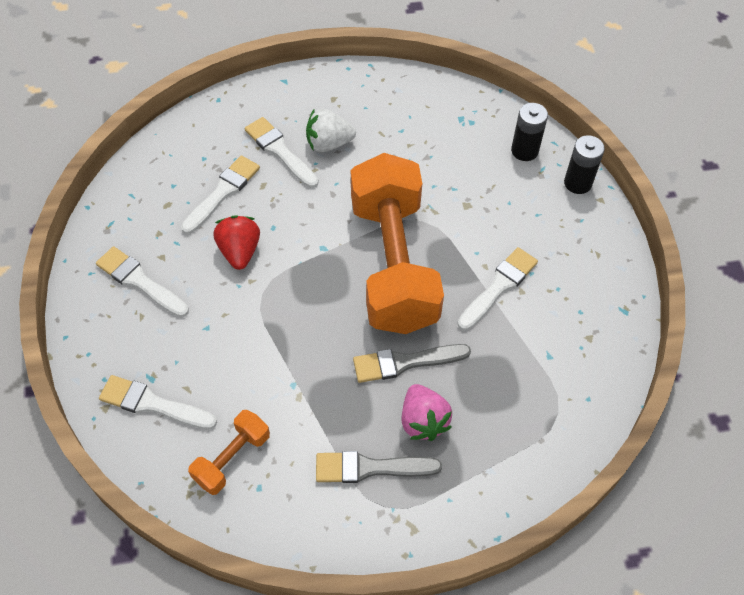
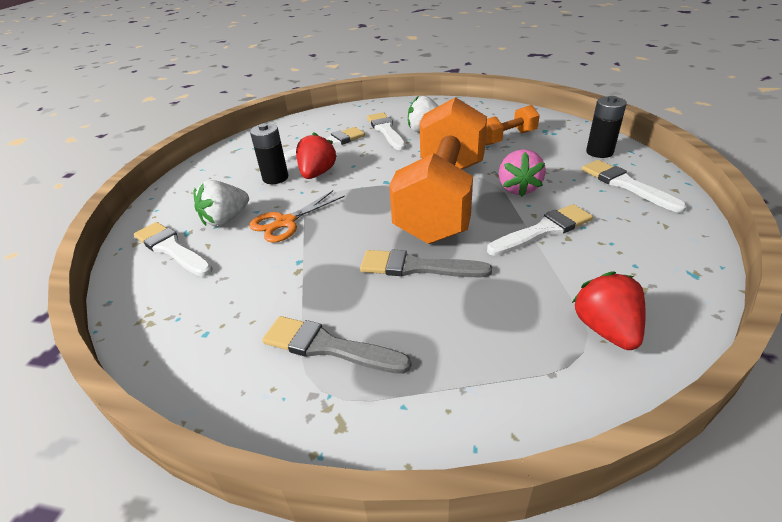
camera: 25 degrees right, 20 degrees down
(139, 281) = (230, 178): white brush -> white brush (625, 185)
(181, 348) = (226, 219): none -> white strawberry
(232, 458) = (200, 303): orange dumbbell -> orange dumbbell (507, 138)
(249, 337) = (285, 222): none -> orange scissors
(423, 421) = (411, 319): pink strawberry -> pink strawberry (518, 188)
(569, 388) = (606, 329): none -> red strawberry
(577, 183) = (651, 176): black battery -> black battery (275, 178)

